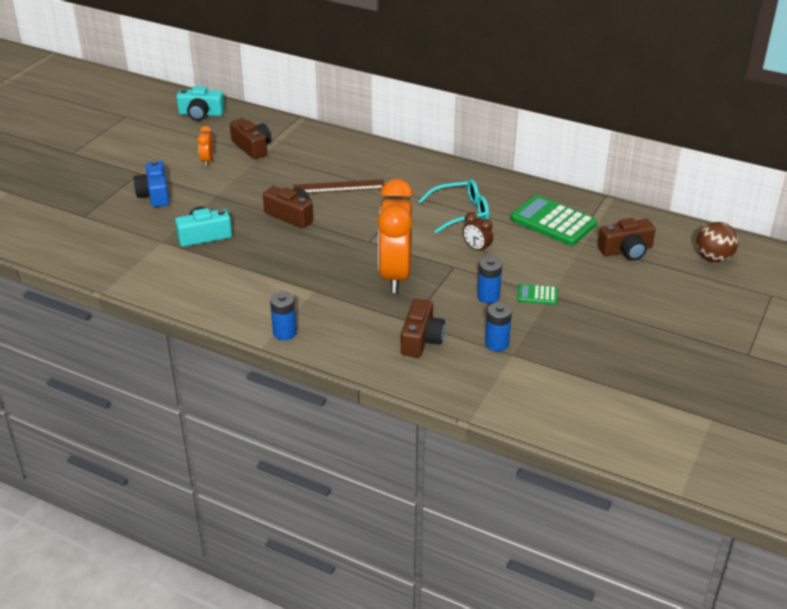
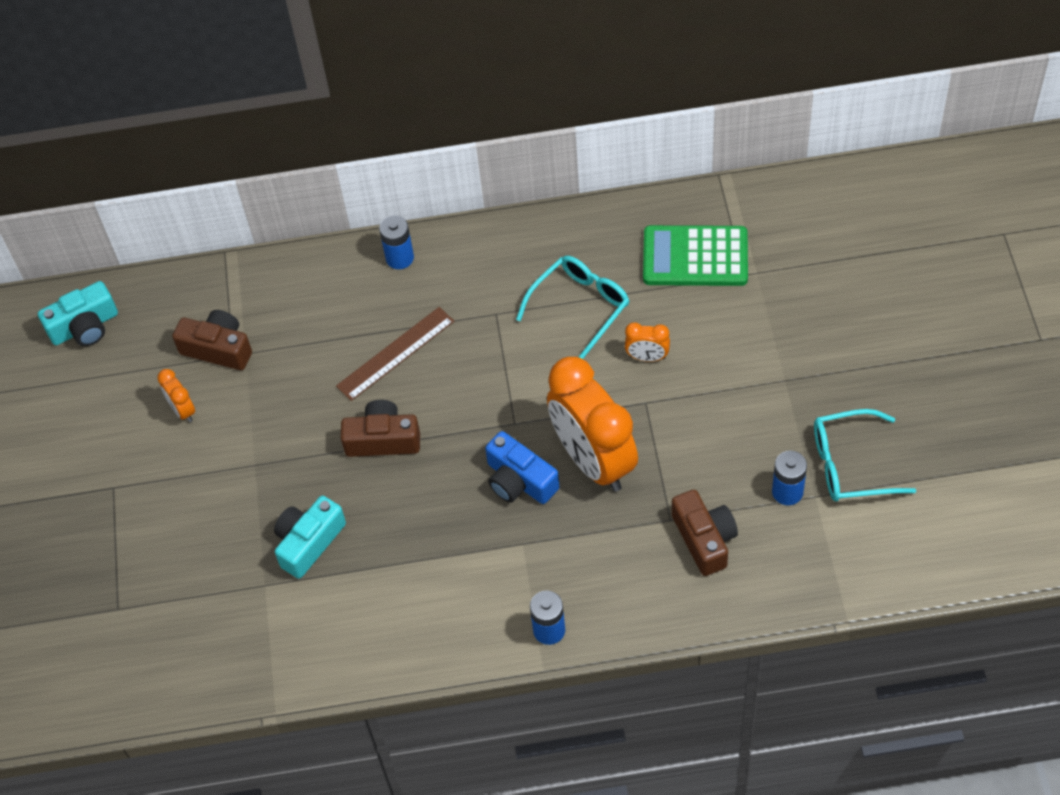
camera: 30 degrees left, 20 degrees up
(155, 194) = (174, 513): blue camera -> blue camera (519, 480)
(477, 249) = (647, 357): brown clock -> orange clock
(488, 296) = (721, 426): blue battery -> blue battery (399, 258)
(537, 295) = (770, 389): green calculator -> none
(550, 351) = (849, 465): none -> turquoise glasses
(626, 250) = (810, 256): brown camera -> none
(713, 258) = (907, 210): brown ball -> none

